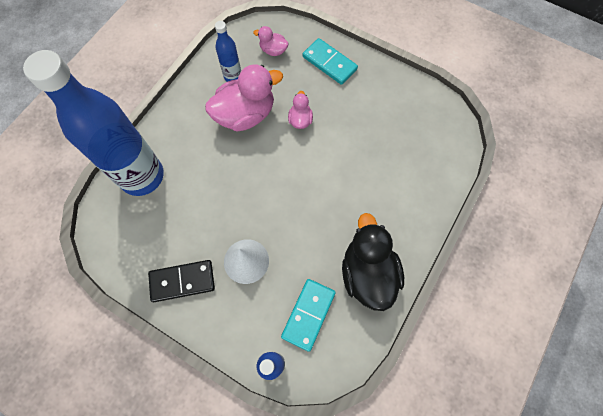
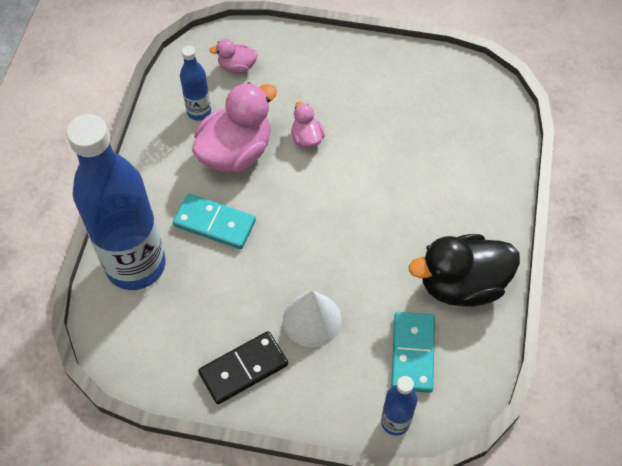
camera: 20 degrees left, 10 degrees down
(329, 63) = (314, 61): turquoise domino -> turquoise domino (215, 223)
(367, 273) = (461, 284): black duck -> black duck turned 75 degrees counterclockwise

